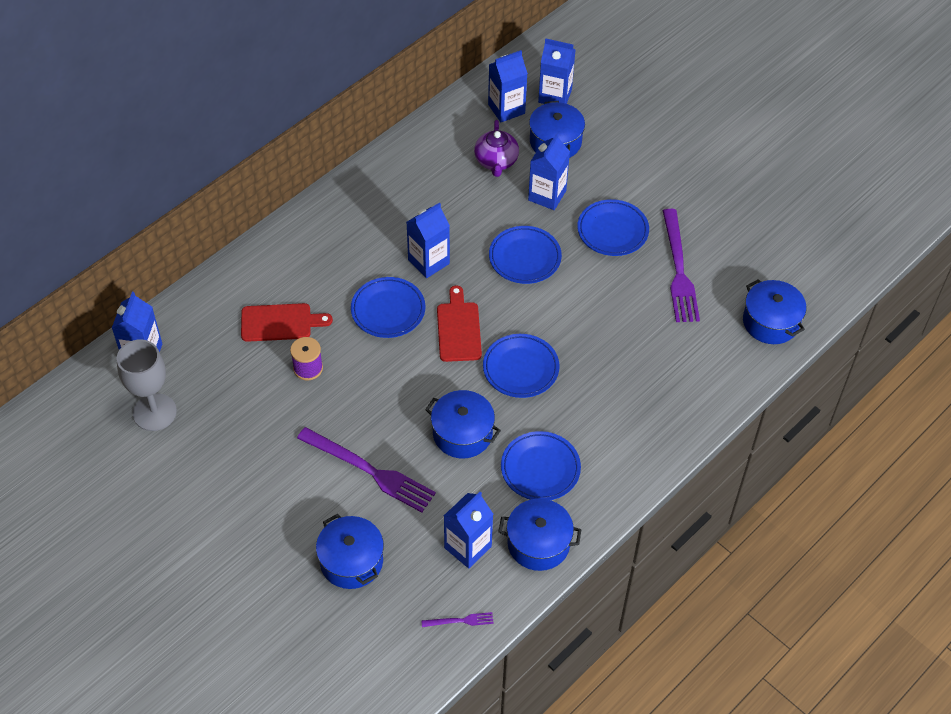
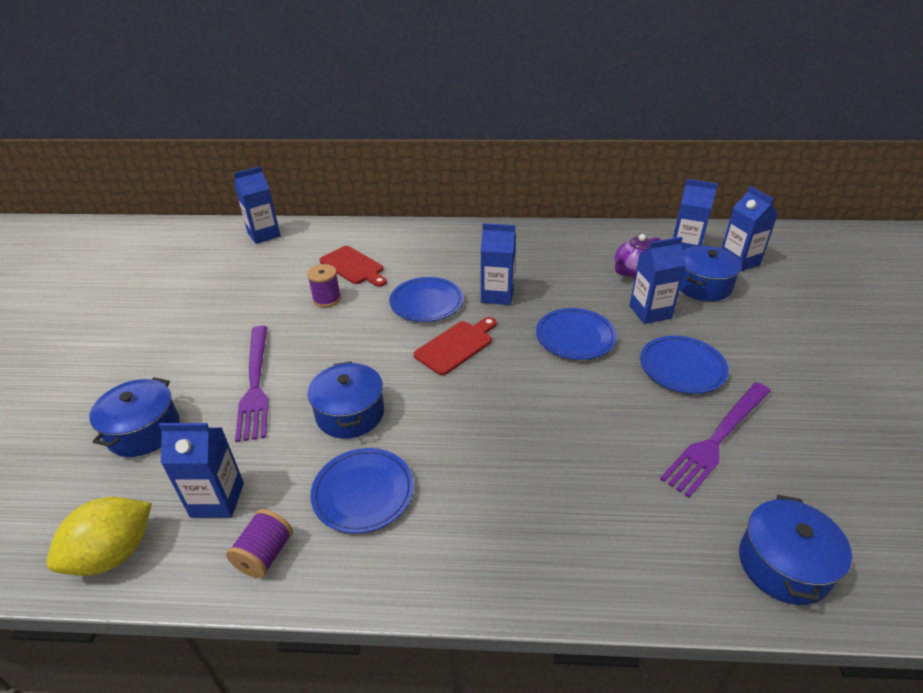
camera: 50 degrees right, 15 degrees down
(154, 412) = (218, 262): grey goblet -> none
(460, 621) = (114, 554): purple fork -> yellow lemon
(520, 368) = (462, 405): blue plate -> none
(538, 543) = (265, 554): blue pot -> purple spool

